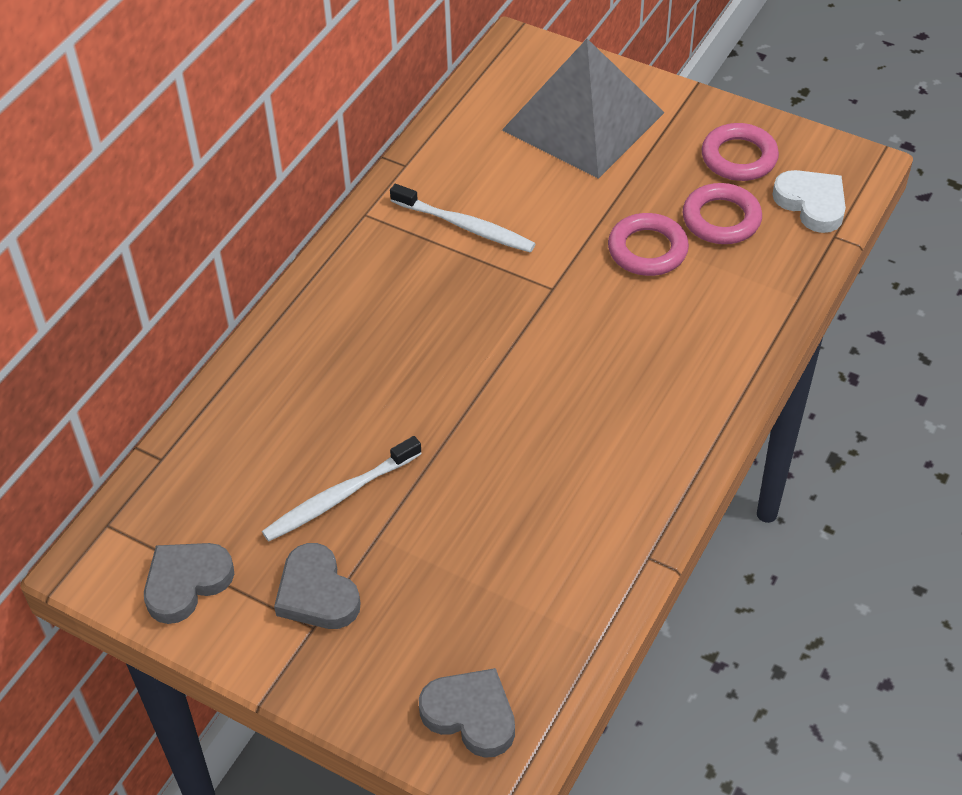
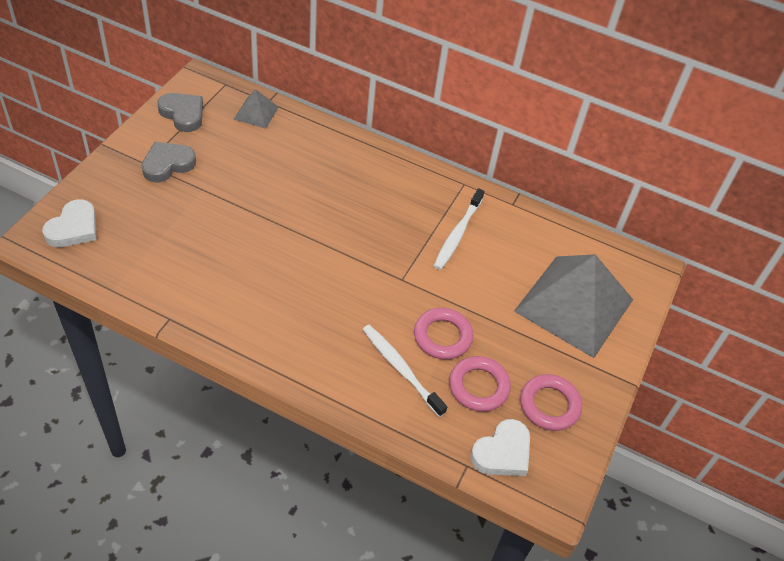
camera: 80 degrees right, 0 degrees up
(190, 474) = (256, 113): none -> grey pyramid
(339, 497) = (234, 173): white toothbrush -> white toothbrush (400, 368)
(471, 715) = (73, 228): grey heart -> white heart

